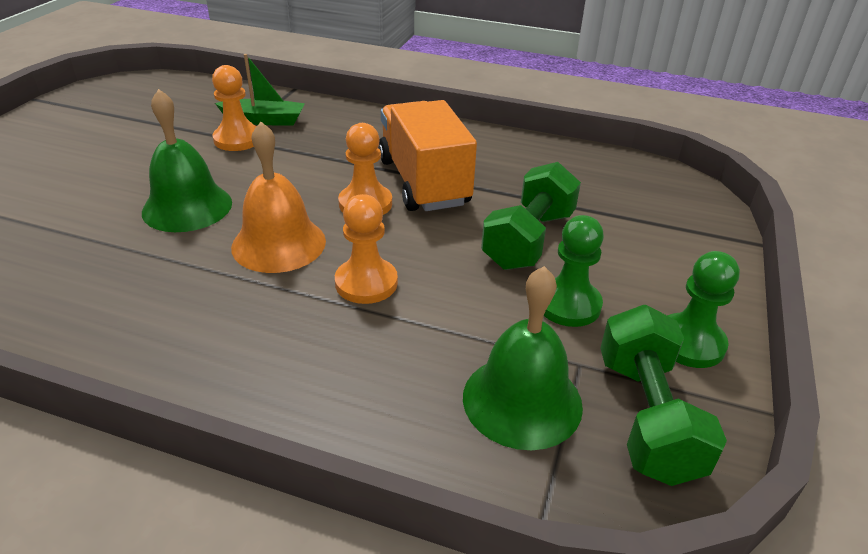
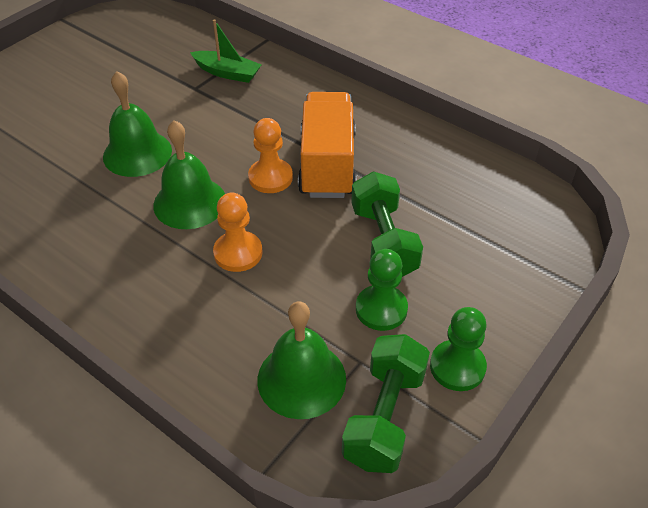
camera: 20 degrees right, 10 degrees up
(237, 139) = (198, 90): orange pawn -> none
(279, 244) = (190, 202): orange bell -> green bell
(528, 240) = (383, 241): green dumbbell -> green dumbbell turned 60 degrees counterclockwise

